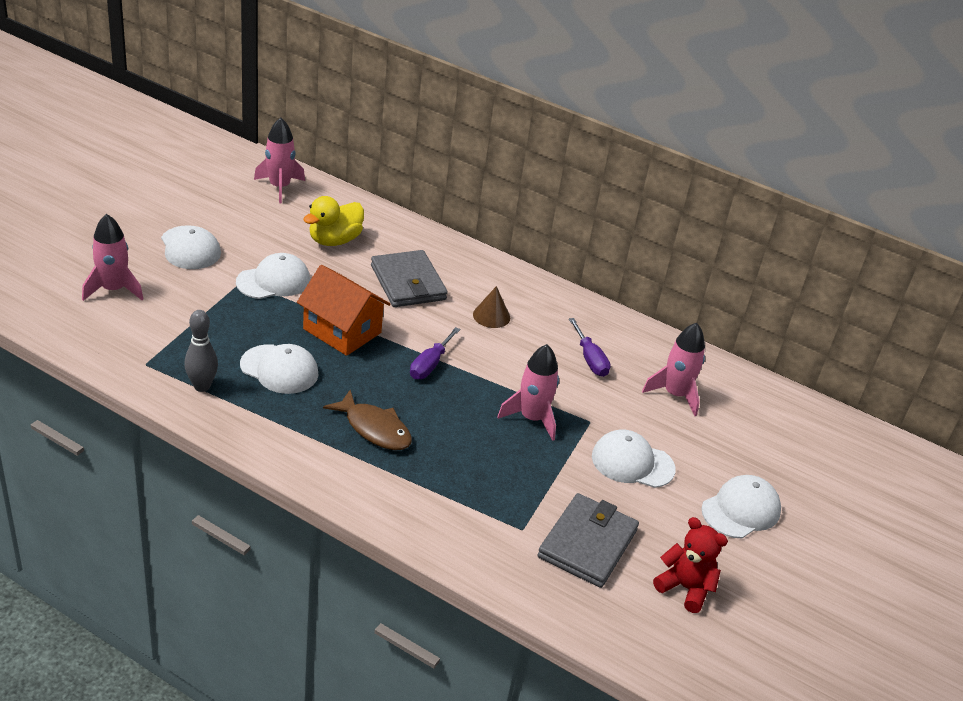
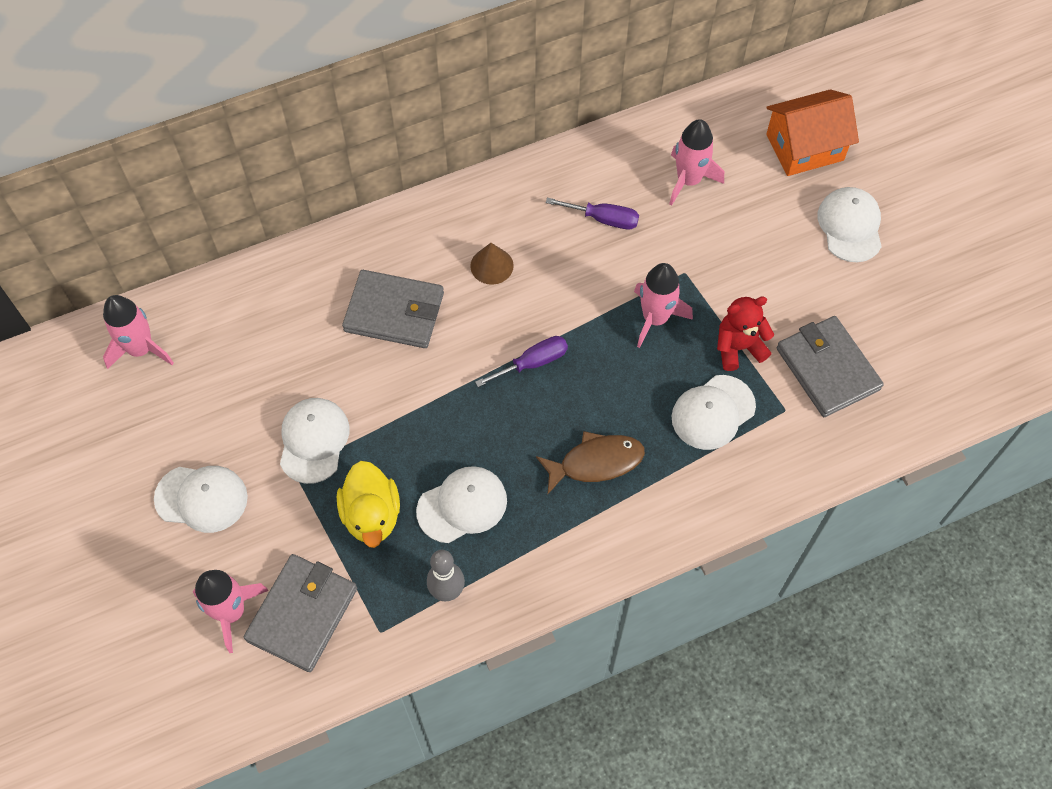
camera: 50 degrees left, 25 degrees up
(134, 322) = (302, 614): none -> grey wallet
(334, 240) = (278, 344): yellow duck -> yellow duck (372, 515)
(342, 331) = (435, 416): orange house -> orange house (804, 147)
(430, 364) = (532, 363): purple screwdriver -> purple screwdriver turned 90 degrees counterclockwise
(632, 463) = (753, 272): white cap -> white cap (713, 412)
(685, 588) = (910, 326): red teddy bear -> red teddy bear (738, 347)

